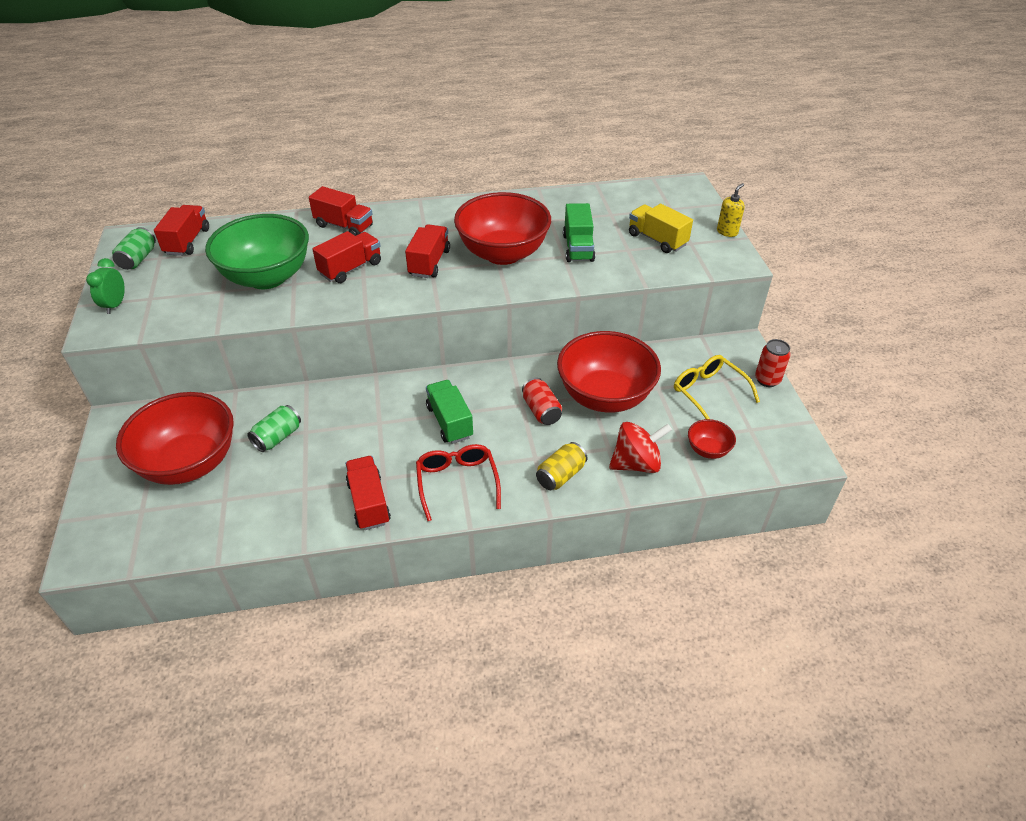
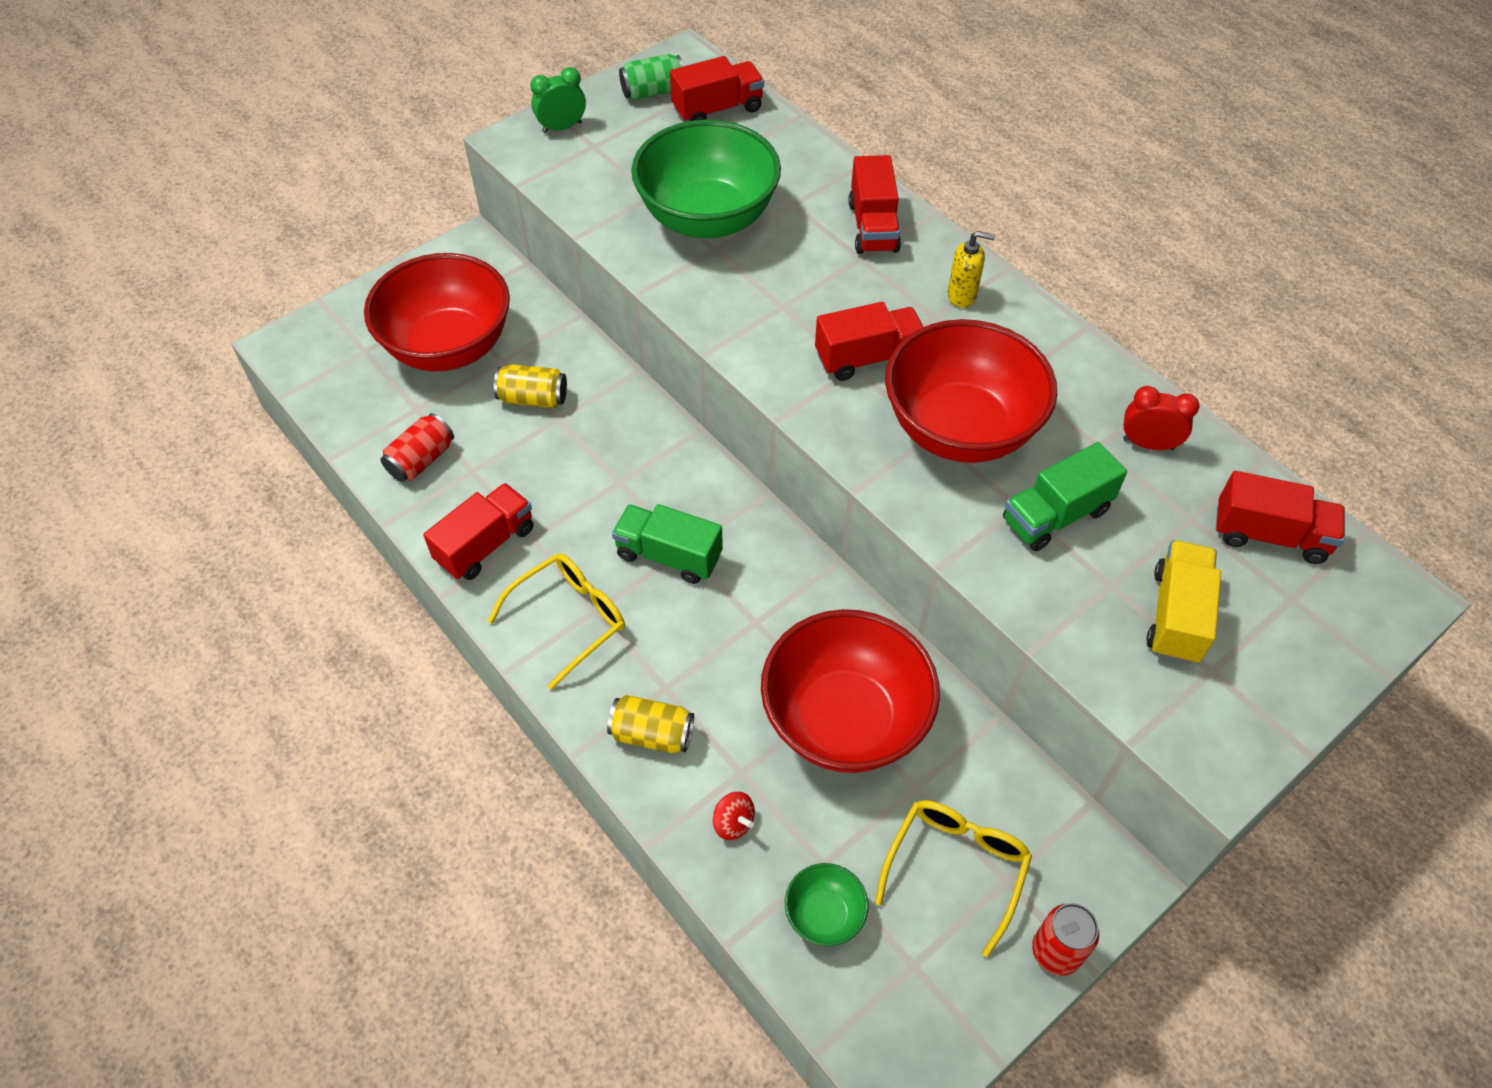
camera: 60 degrees right, 10 degrees up
(277, 437) = (533, 398): green can -> yellow can
(350, 268) = (788, 285): red truck -> red truck (1269, 535)
(450, 422) = (669, 555): green truck -> green truck turned 105 degrees counterclockwise
(457, 482) = (569, 619): red glasses -> yellow glasses
(541, 410) = (760, 652): red can -> red can (421, 460)
(561, 207) = (1148, 444): none -> red clock
(636, 463) = (733, 823): red spinning top -> red spinning top, size x0.50
(708, 450) = (824, 915): red bowl -> green bowl
(727, 232) = (1299, 716): yellow soap dispenser -> yellow soap dispenser (962, 296)

